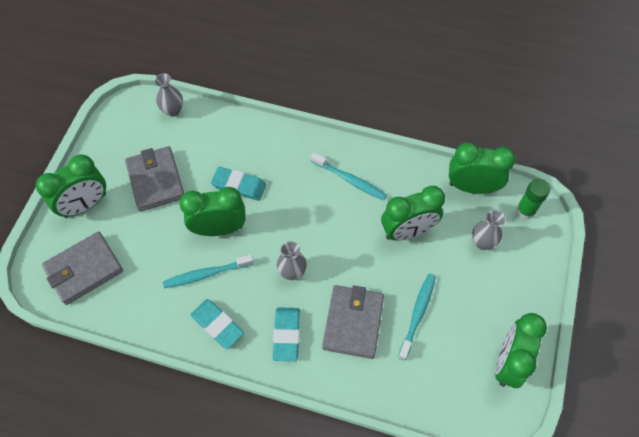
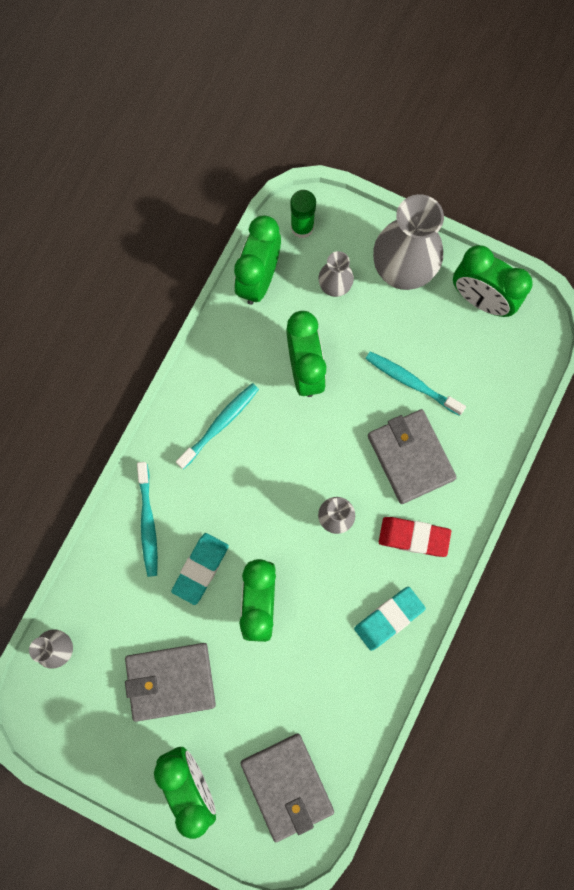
camera: 80 degrees left, 15 degrees up
(206, 274) = (320, 625): turquoise toothbrush -> turquoise toothbrush (148, 522)
(286, 335) = (413, 537): turquoise eraser -> red eraser
(353, 323) = (410, 457): grey wallet -> grey wallet turned 45 degrees clockwise
(513, 292) = (402, 271): none -> grey vase

